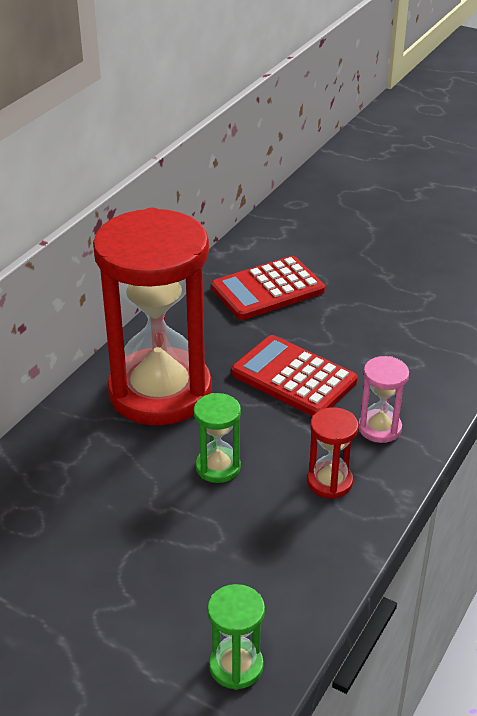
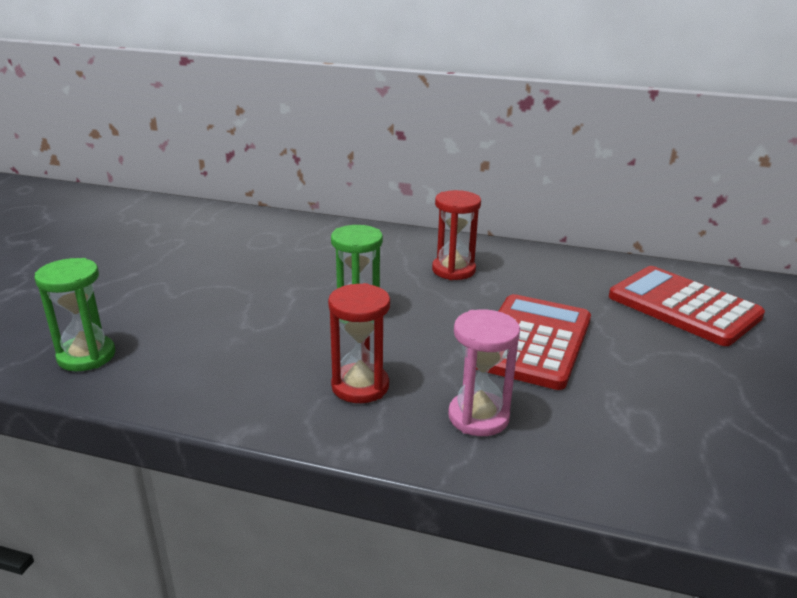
camera: 75 degrees right, 10 degrees down
(160, 392) = (453, 270): red hourglass -> red hourglass, size x0.40

